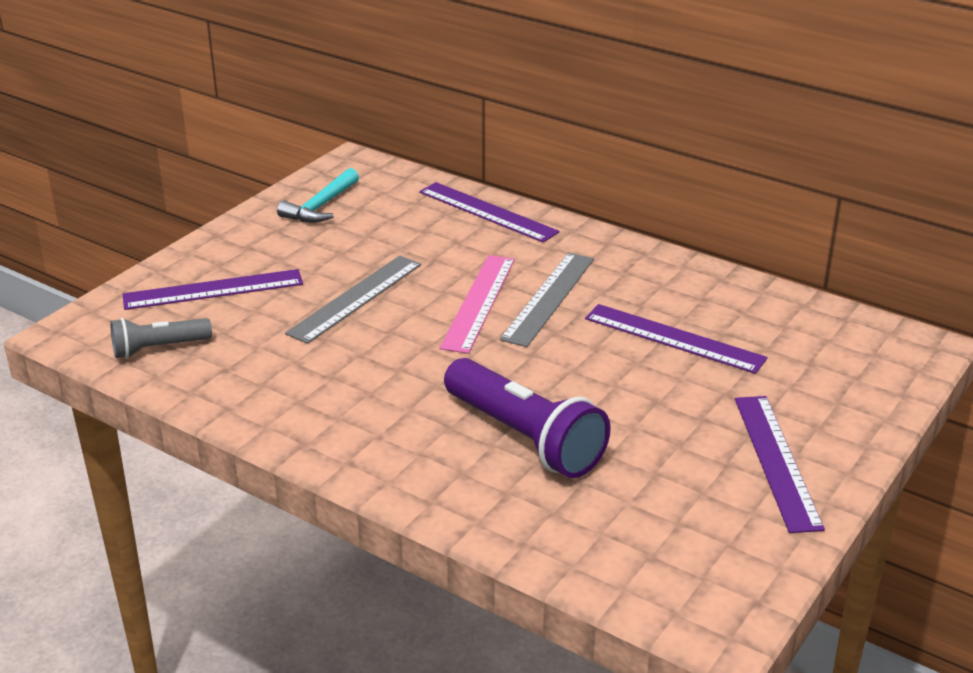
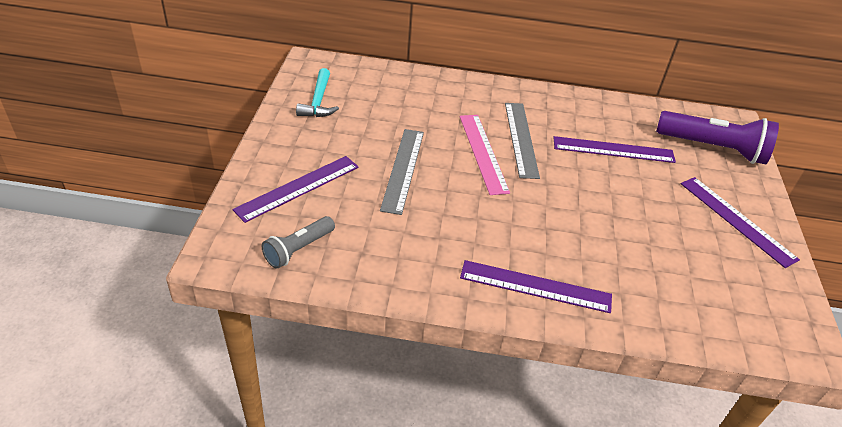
camera: 30 degrees left, 10 degrees up
(487, 212) = (430, 83): purple ruler -> purple ruler (535, 287)
(524, 438) = (595, 248): purple flashlight -> purple flashlight (713, 148)

